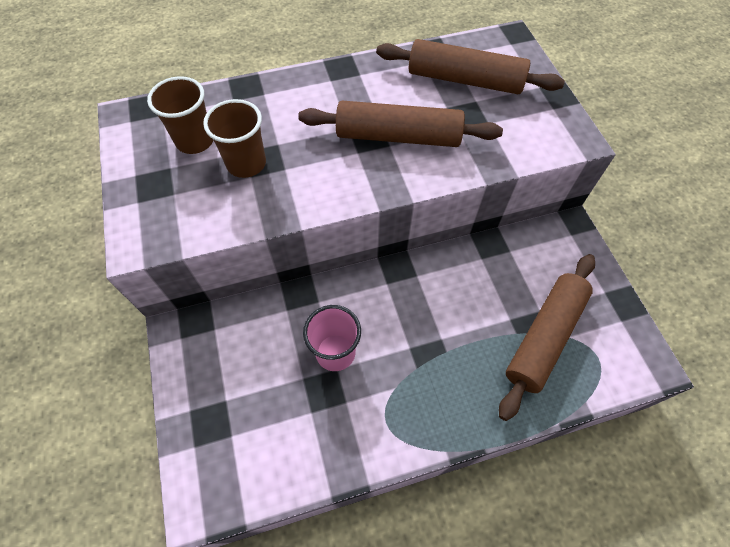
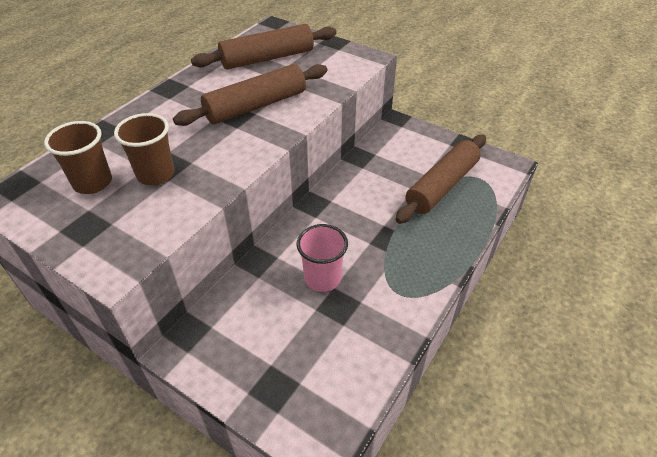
camera: 40 degrees left, 15 degrees down
(544, 337) = (442, 186): brown rolling pin -> brown rolling pin turned 45 degrees clockwise

